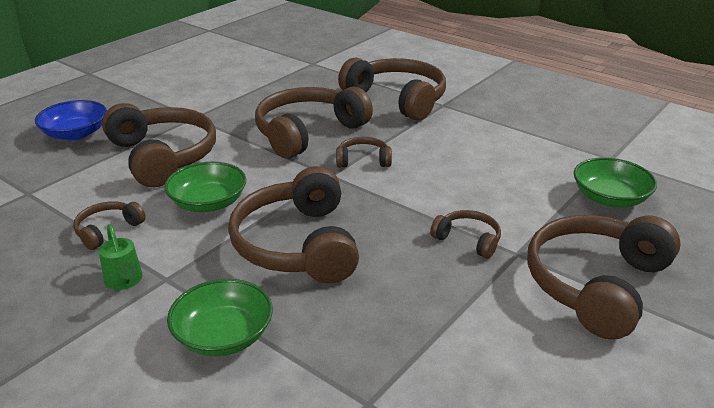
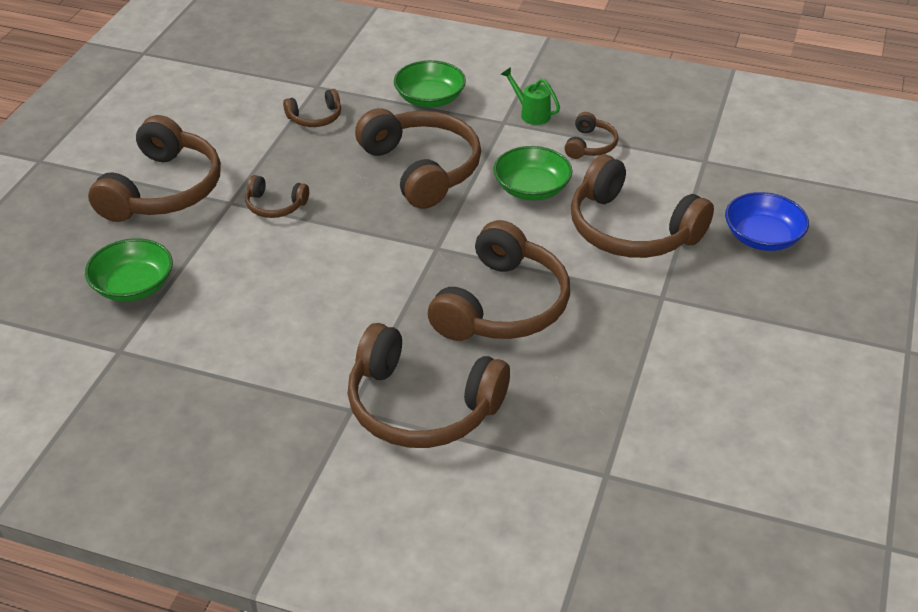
camera: 160 degrees right, 10 degrees up
(363, 160) = (413, 276): brown headphones -> brown headphones (315, 117)

